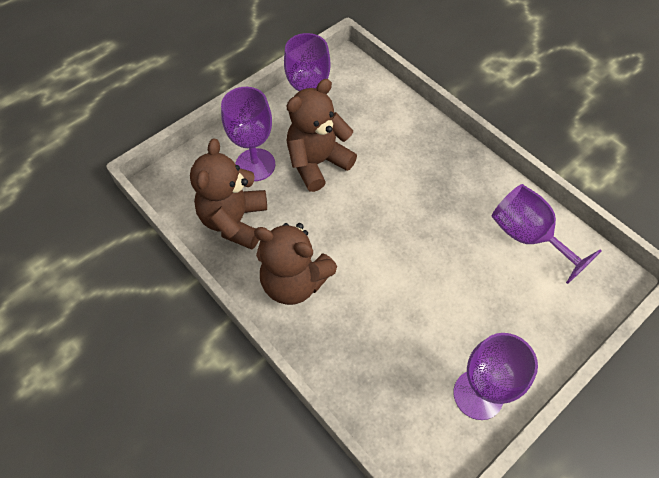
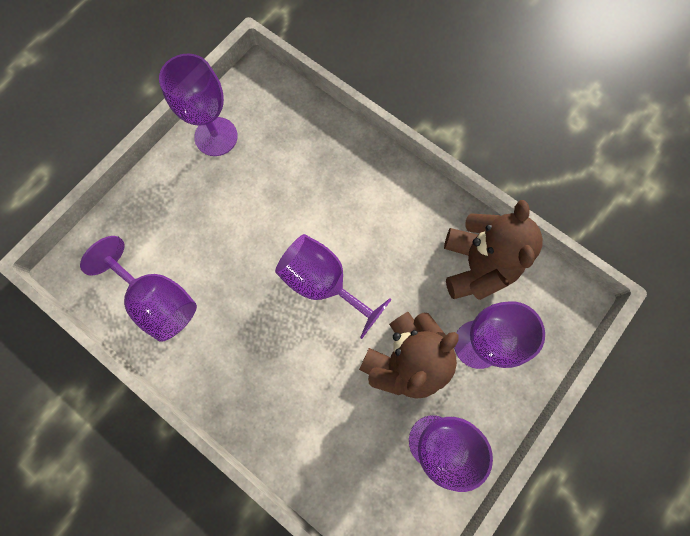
camera: 170 degrees right, 15 degrees up
(294, 282) = (396, 209): brown teddy bear -> none
(376, 228) = (323, 283): none -> purple goblet

